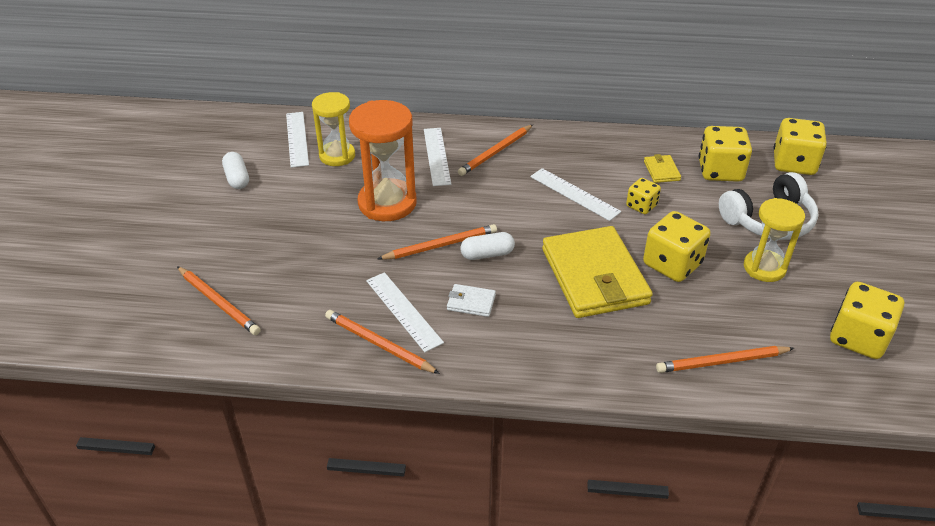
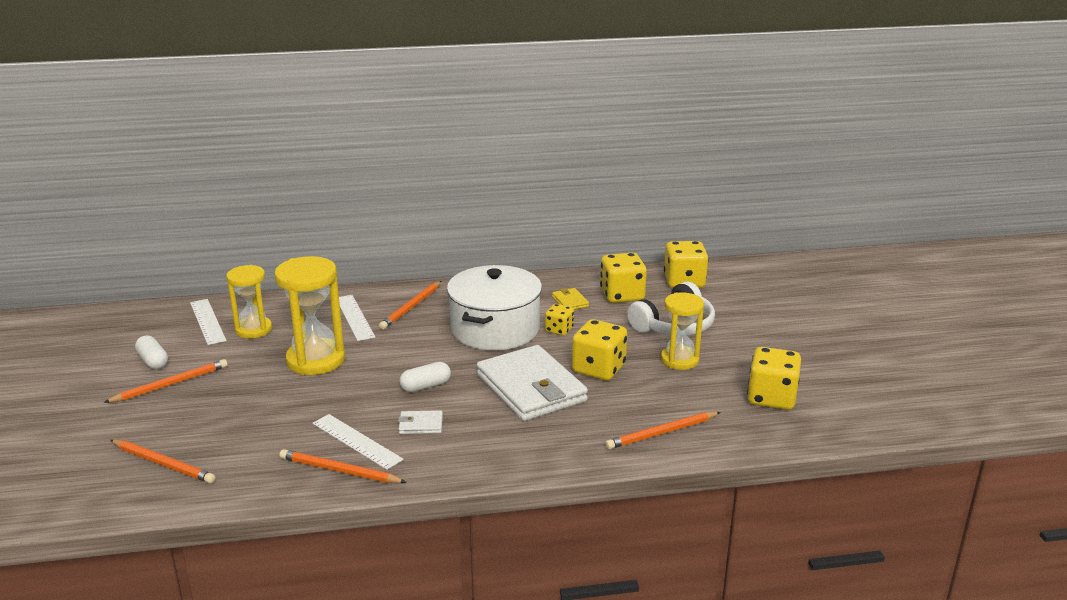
camera: 15 degrees left, 15 degrees down
(387, 203) = (316, 360): orange hourglass -> yellow hourglass
(440, 245) = (378, 385): orange pencil -> orange pencil (170, 384)
(574, 194) = (495, 329): white ruler -> white pot
(594, 276) = (531, 388): yellow wallet -> white wallet

